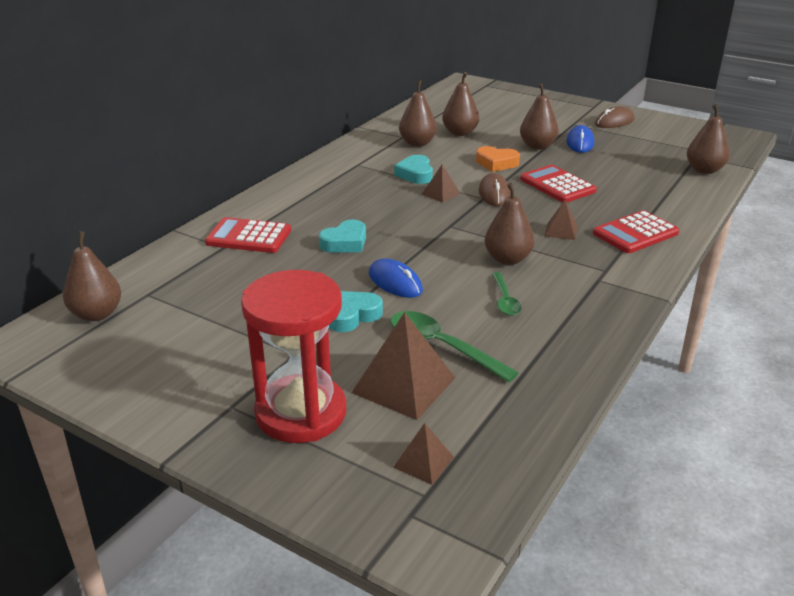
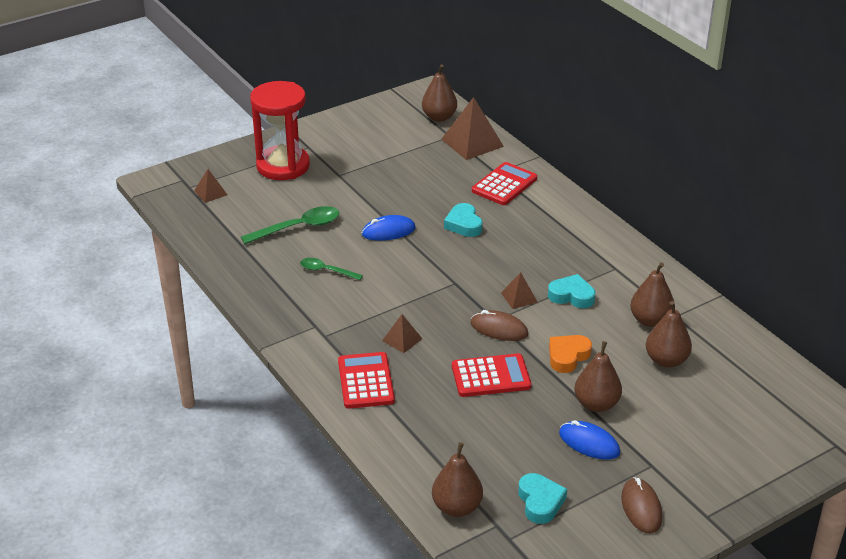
camera: 115 degrees right, 5 degrees up
(352, 316) = (361, 204): turquoise heart -> turquoise heart (540, 502)
(403, 385) = (275, 203): brown pyramid -> brown pyramid (472, 142)
(507, 259) = (379, 293): brown pear -> none

